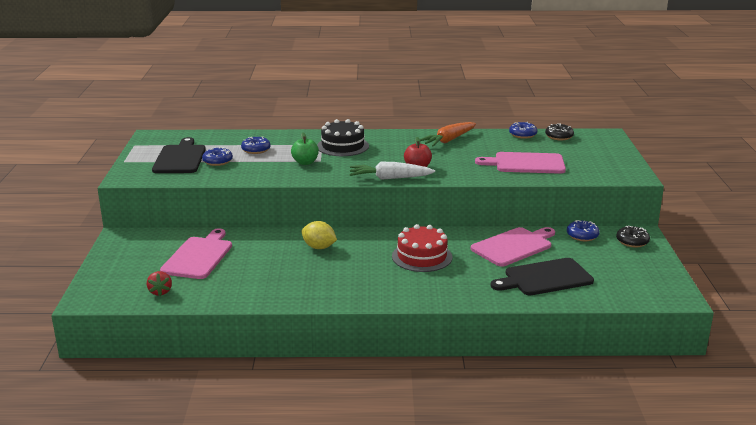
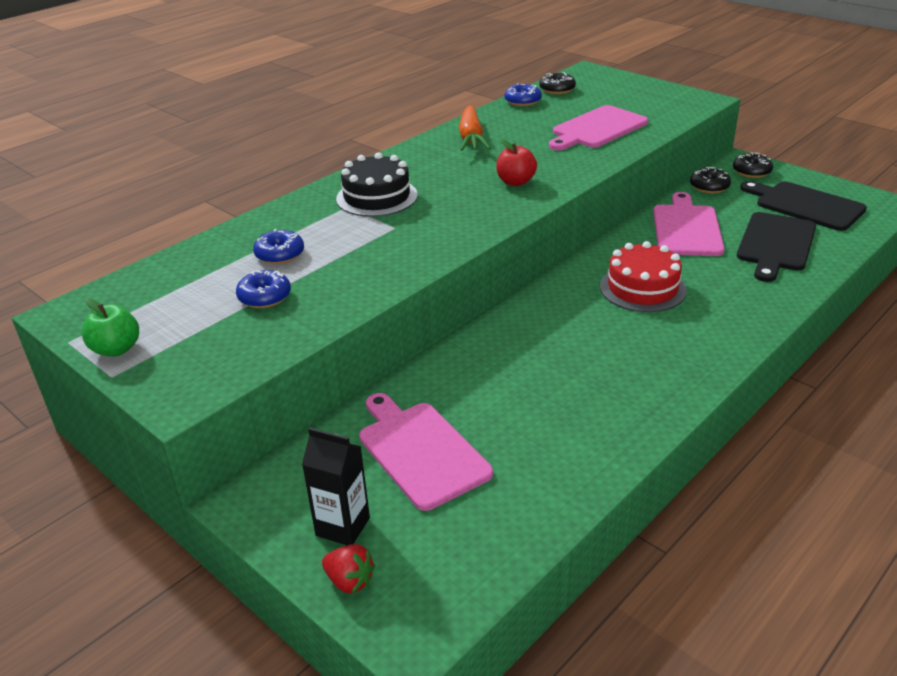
camera: 45 degrees left, 10 degrees up
(130, 261) = (343, 526): none -> black carton
(160, 292) = (483, 537): red strawberry -> red strawberry (349, 581)
(180, 158) = (196, 322): black cutting board -> black cutting board (805, 205)
(305, 162) = (383, 238): green apple -> green apple (116, 349)
(319, 247) = (528, 343): yellow lemon -> none
(390, 178) = (519, 208): white carrot -> none
(582, 236) = (709, 187): blue donut -> black donut

